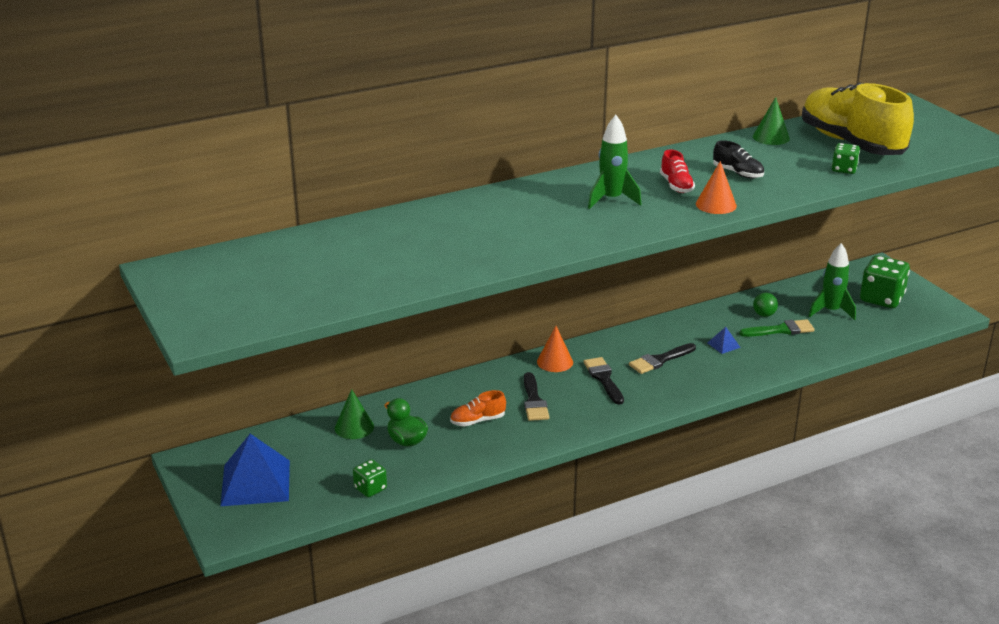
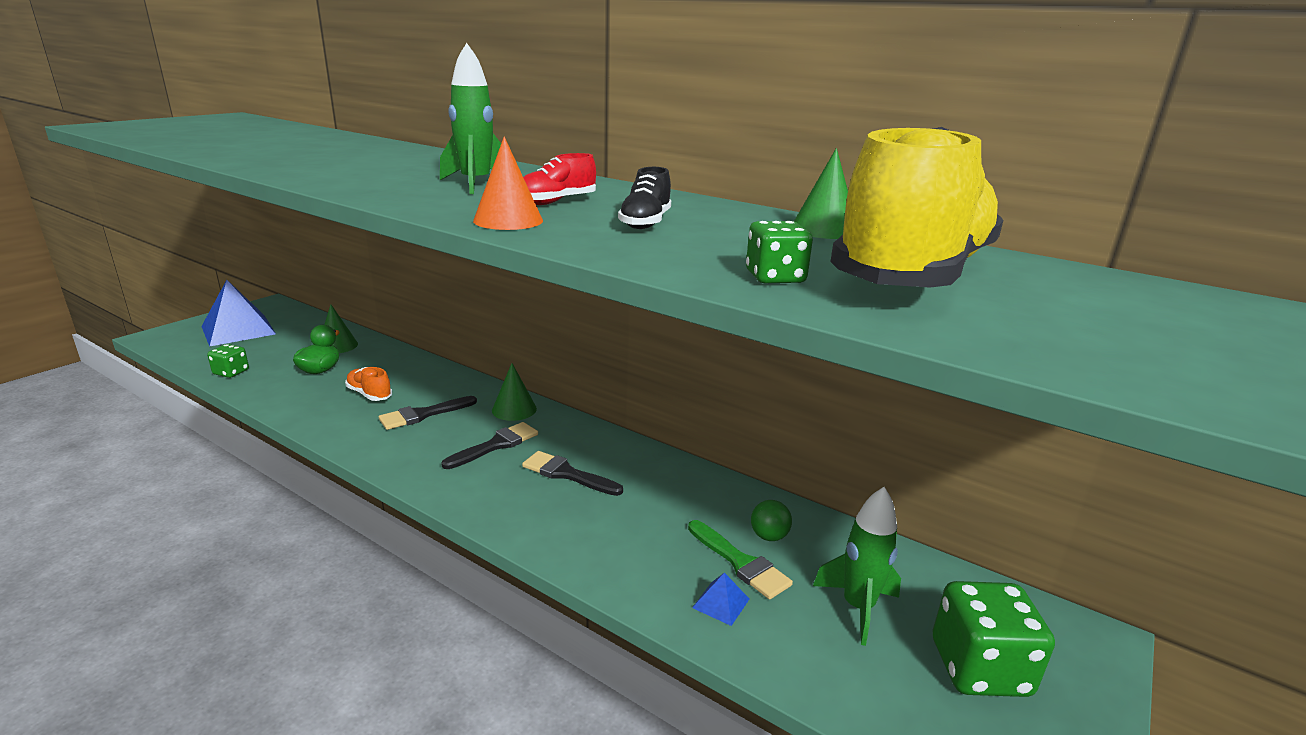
camera: 60 degrees right, 5 degrees down
(555, 362) = (514, 409): orange cone -> green cone
(723, 345) = (648, 516): blue pyramid -> blue pyramid (721, 603)

